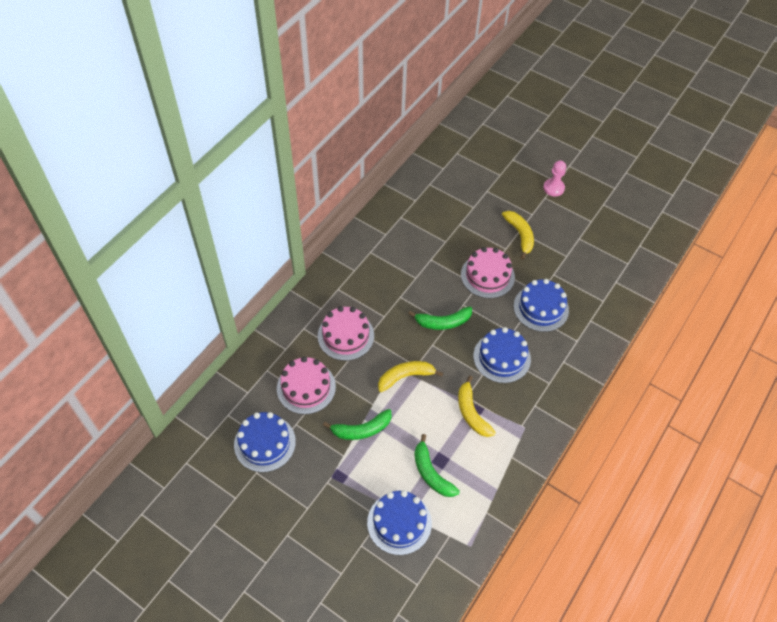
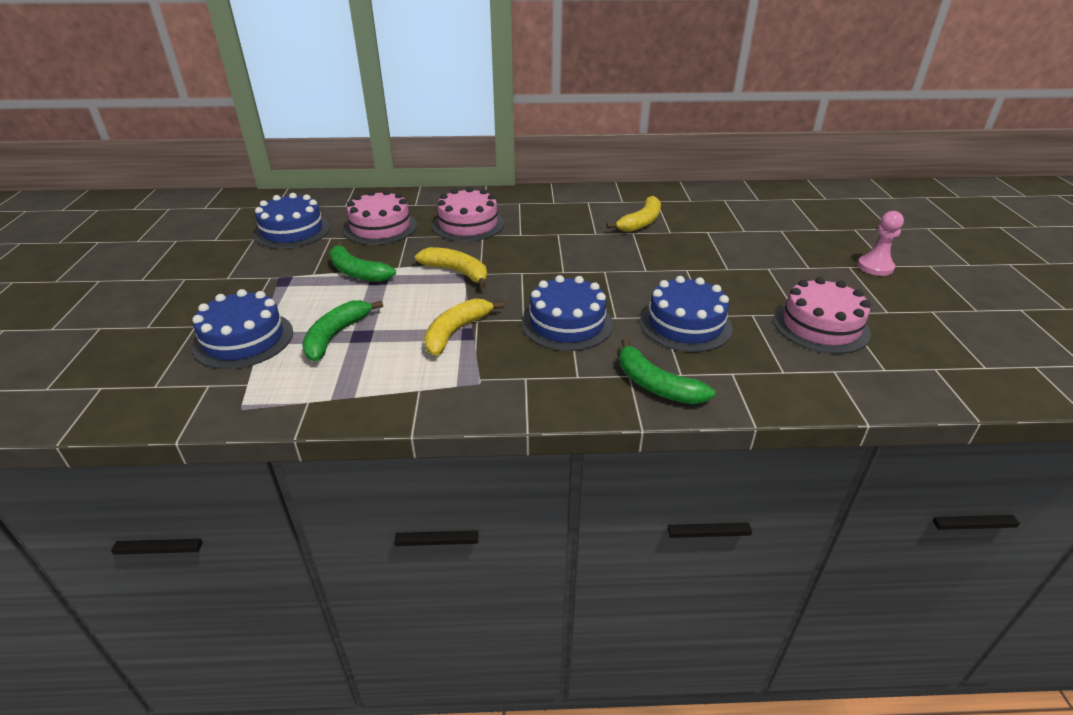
camera: 55 degrees right, 20 degrees down
(443, 322) = (561, 268): green banana -> green banana (655, 385)
(487, 275) = (669, 271): pink cake -> pink cake (820, 326)
(520, 235) = (763, 270): yellow banana -> yellow banana (641, 222)

